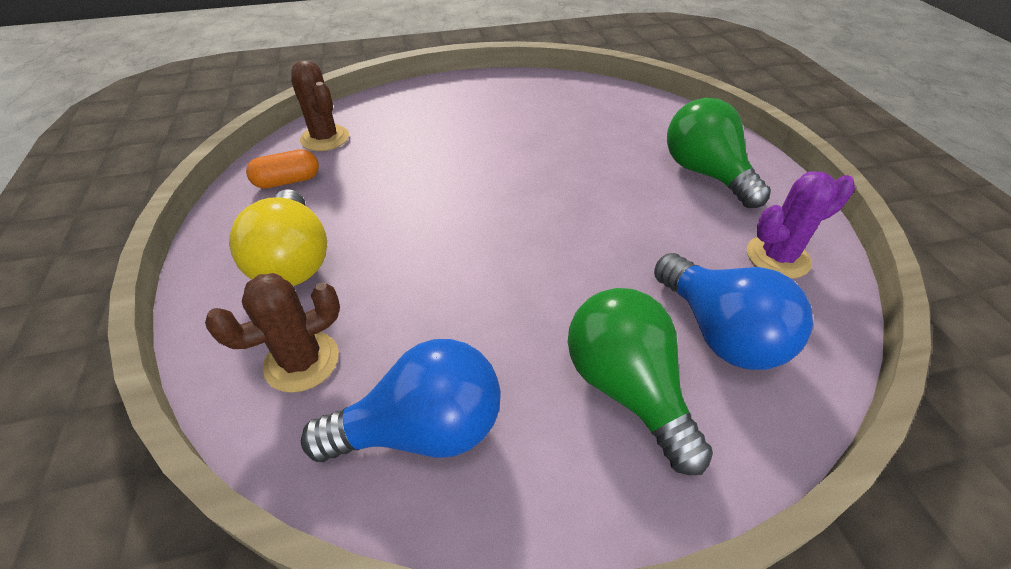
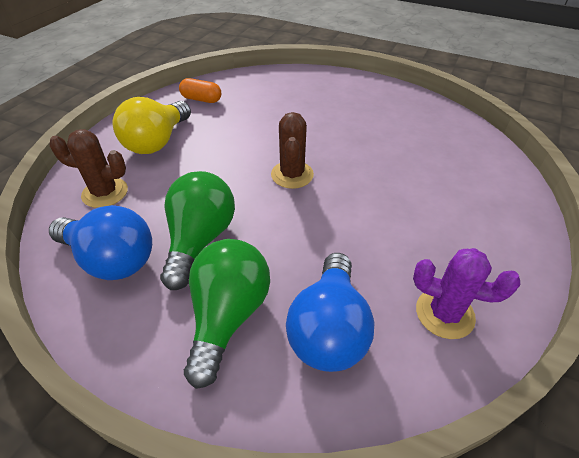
camera: 40 degrees right, 0 degrees up
(325, 138) = (246, 84): brown cactus -> brown cactus (292, 175)
(705, 173) = (468, 224): green light bulb -> green light bulb (200, 239)

